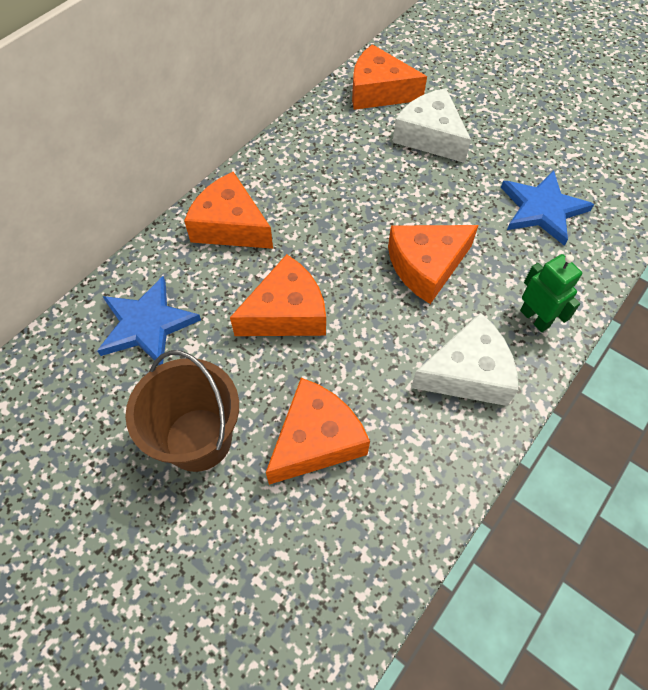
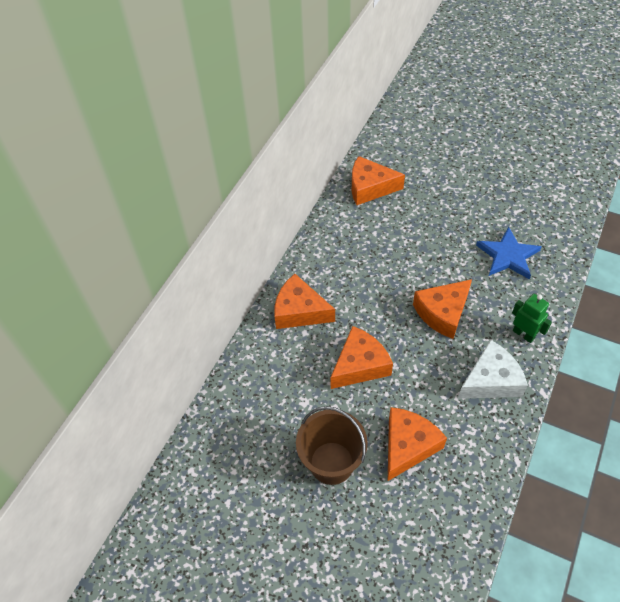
camera: 10 degrees left, 5 degrees down
(147, 324) = (268, 394): blue star -> none
(430, 136) = (416, 216): white cheese -> none

